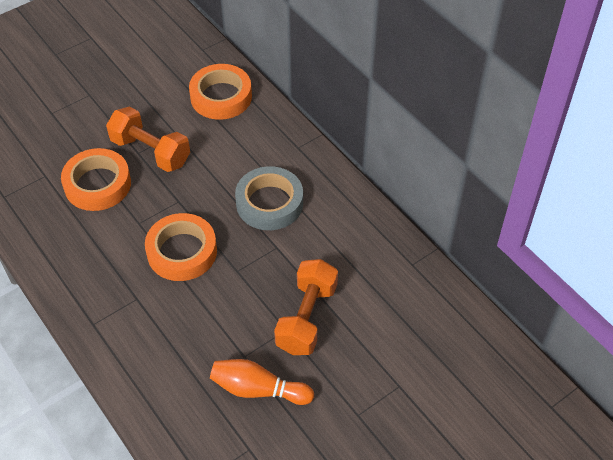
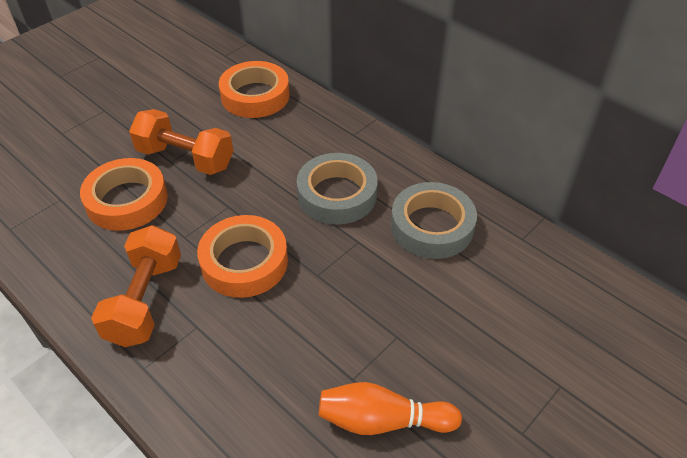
camera: 10 degrees left, 5 degrees down
(306, 318) = (418, 318): orange dumbbell -> orange dumbbell (145, 300)
(340, 243) = (432, 226): none -> grey tape

